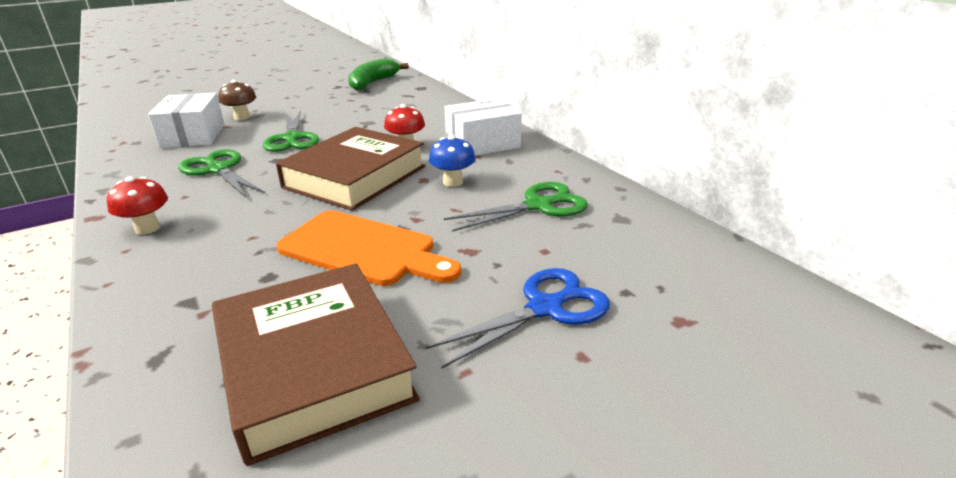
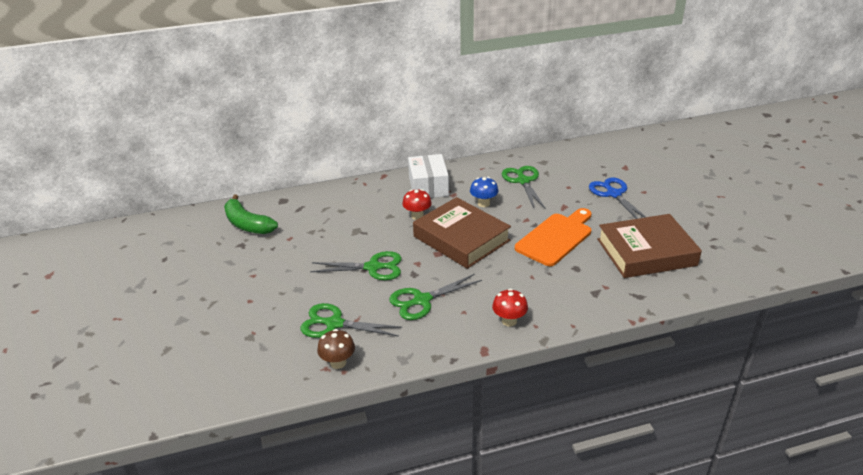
camera: 75 degrees left, 5 degrees up
(193, 136) = (334, 324): white box -> green scissors
(242, 117) = (299, 299): brown mushroom -> brown mushroom (338, 362)

